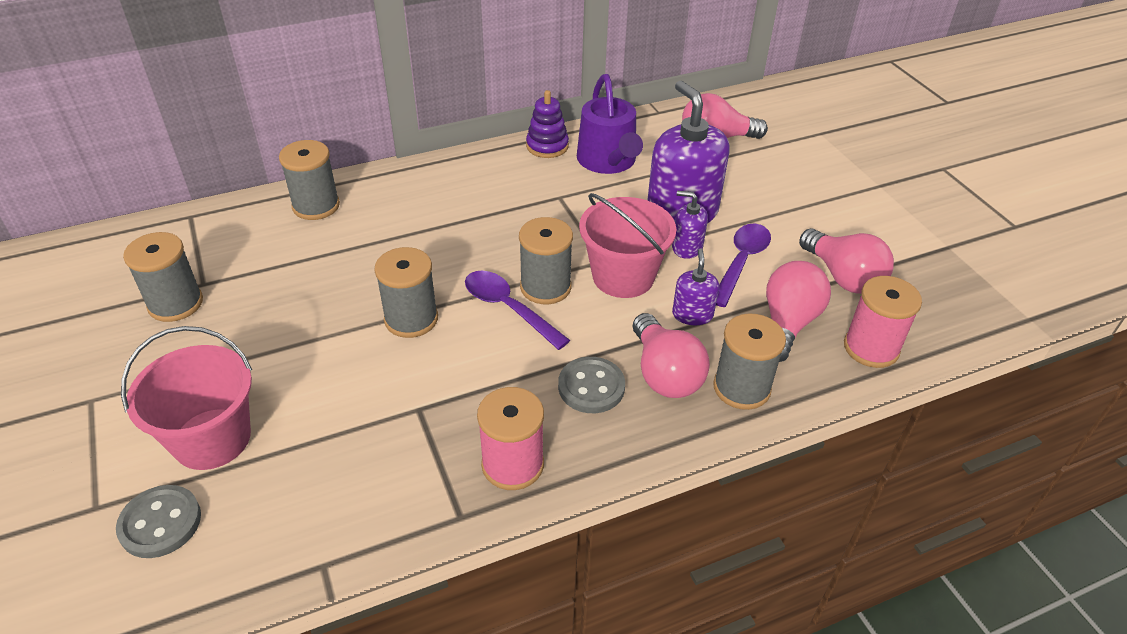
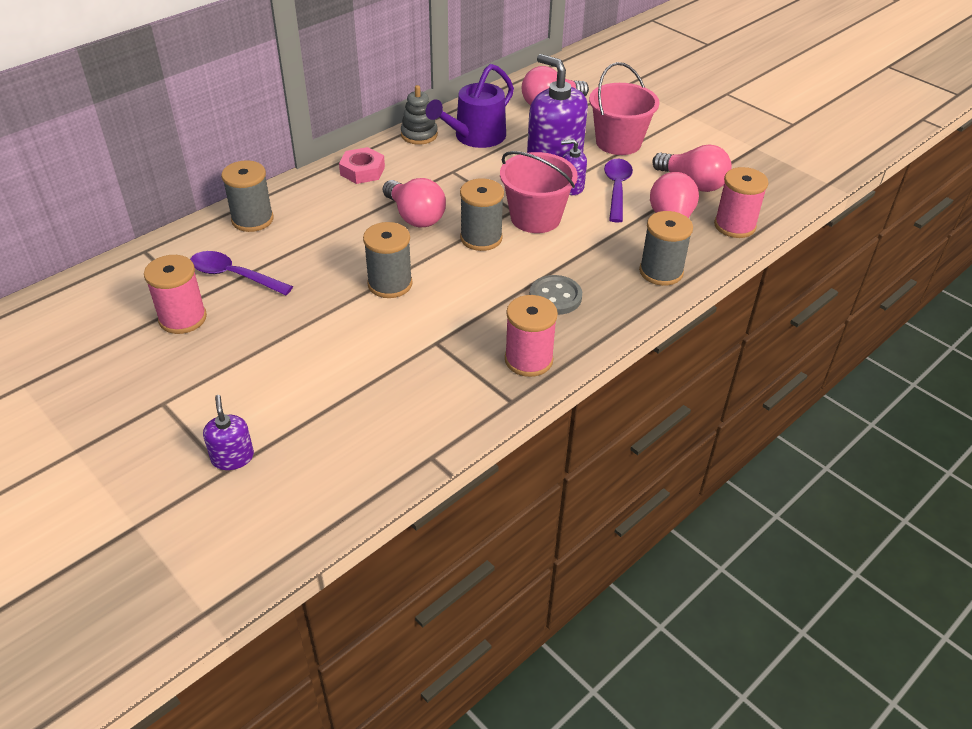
camera: 20 degrees left, 0 degrees up
(160, 523) = (286, 466): grey button -> none
(175, 303) = (183, 318): grey spool -> pink spool
(212, 439) = (286, 402): pink bucket -> pink bucket (618, 142)
(462, 175) = (362, 171): none -> pink nut
(508, 308) = (461, 259): purple spoon -> purple spoon (234, 276)
(547, 146) = (419, 135): purple stacking toy -> grey stacking toy
(608, 161) = (475, 137): purple watering can -> purple watering can turned 75 degrees clockwise
(665, 373) = (603, 276): pink light bulb -> pink light bulb (415, 216)
(692, 314) = (601, 232): purple soap dispenser -> purple soap dispenser (232, 457)

